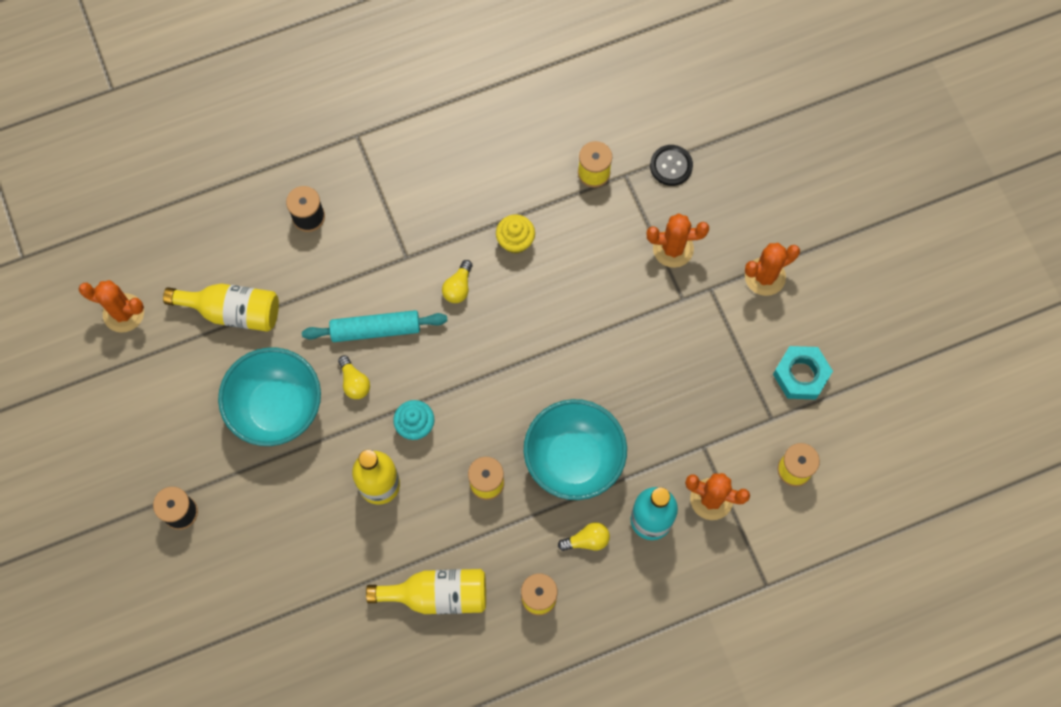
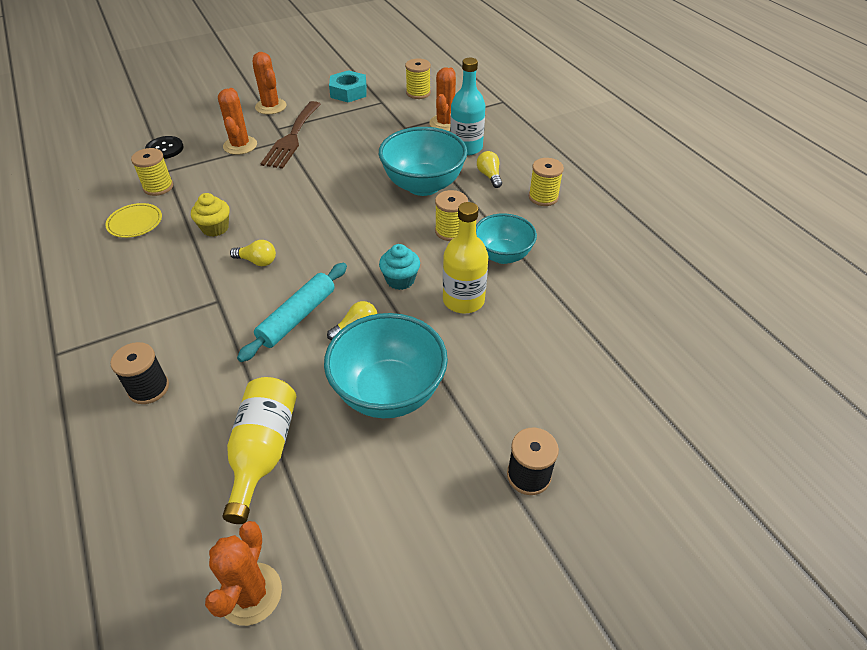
camera: 95 degrees left, 25 degrees down
(375, 329) = (297, 317): turquoise rolling pin -> turquoise rolling pin turned 45 degrees clockwise
(437, 595) = (559, 254): yellow bottle -> none
(441, 533) = (502, 255): none -> turquoise bowl
(532, 162) = (135, 223): none -> yellow plate
(687, 307) = (292, 138): none -> brown fork

